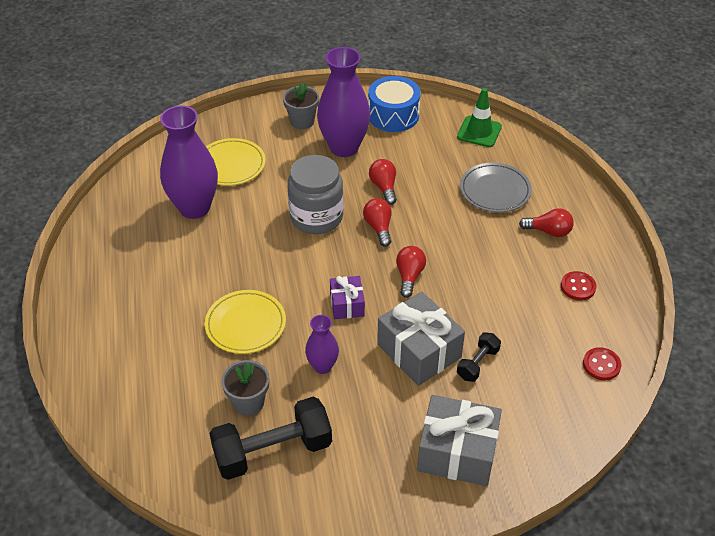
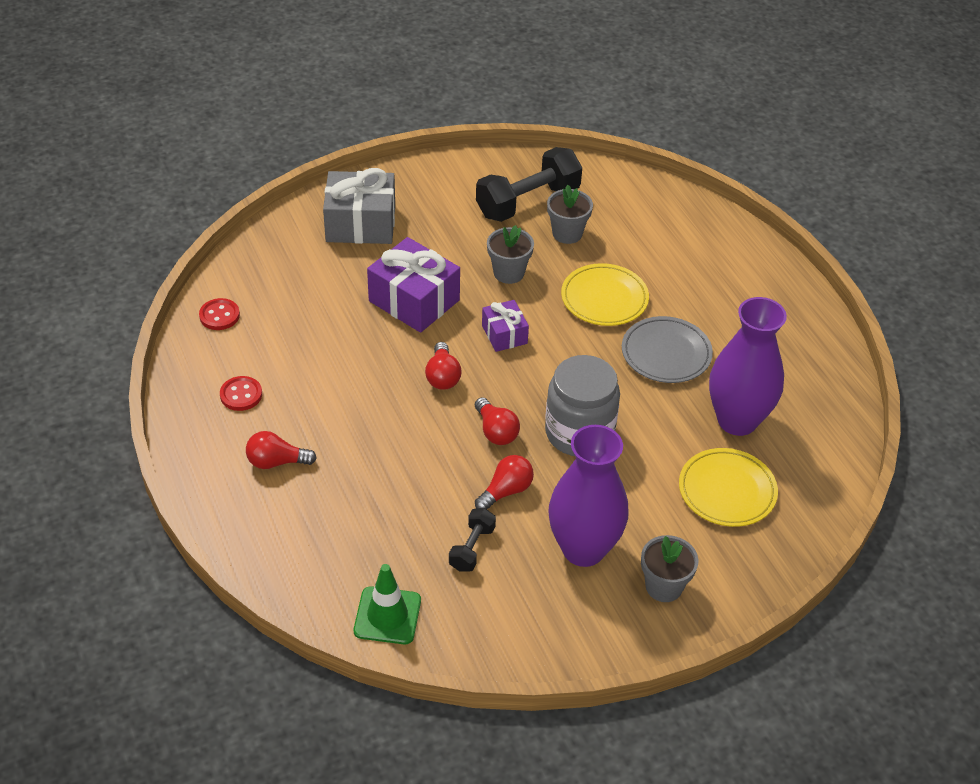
camera: 165 degrees right, 0 degrees up
(322, 366) = (508, 273): purple vase -> grey flower pot
(384, 187) = (506, 491): red light bulb -> red light bulb turned 105 degrees counterclockwise
(393, 115) = (528, 625): blue drum -> none
(419, 351) = (414, 300): grey gift -> purple gift
(477, 364) = (350, 298): black dumbbell -> black dumbbell (472, 548)
(495, 190) = (352, 512): grey plate -> grey plate (666, 353)

